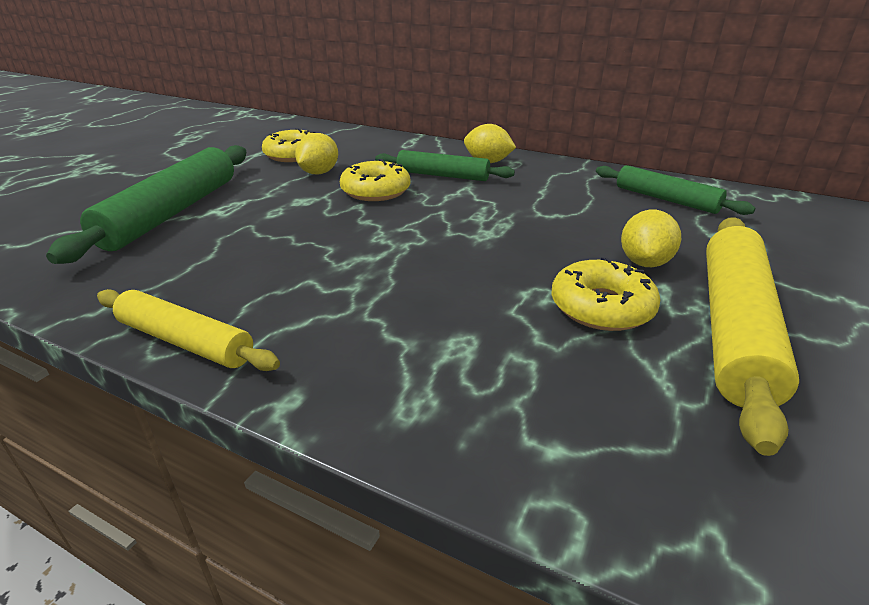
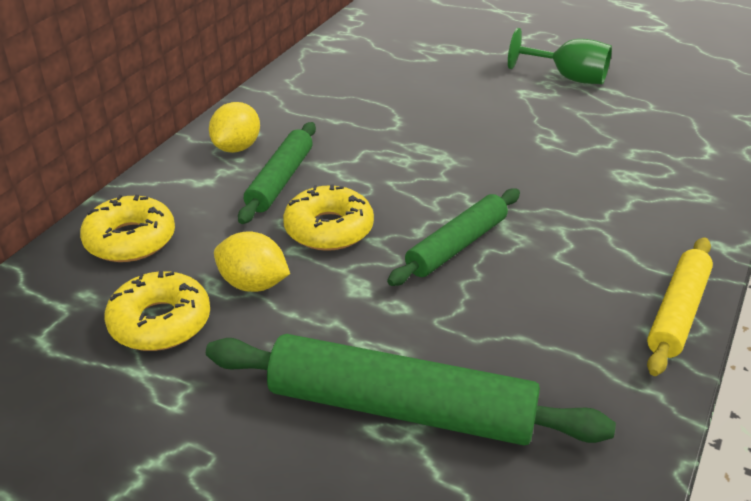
camera: 90 degrees left, 5 degrees up
(601, 307) = (558, 117): yellow donut -> yellow donut (130, 240)
(644, 262) = (487, 92): yellow lemon -> none
(666, 199) = (361, 63): green rolling pin -> green rolling pin (457, 245)
(733, 327) = (568, 77): yellow rolling pin -> green goblet

